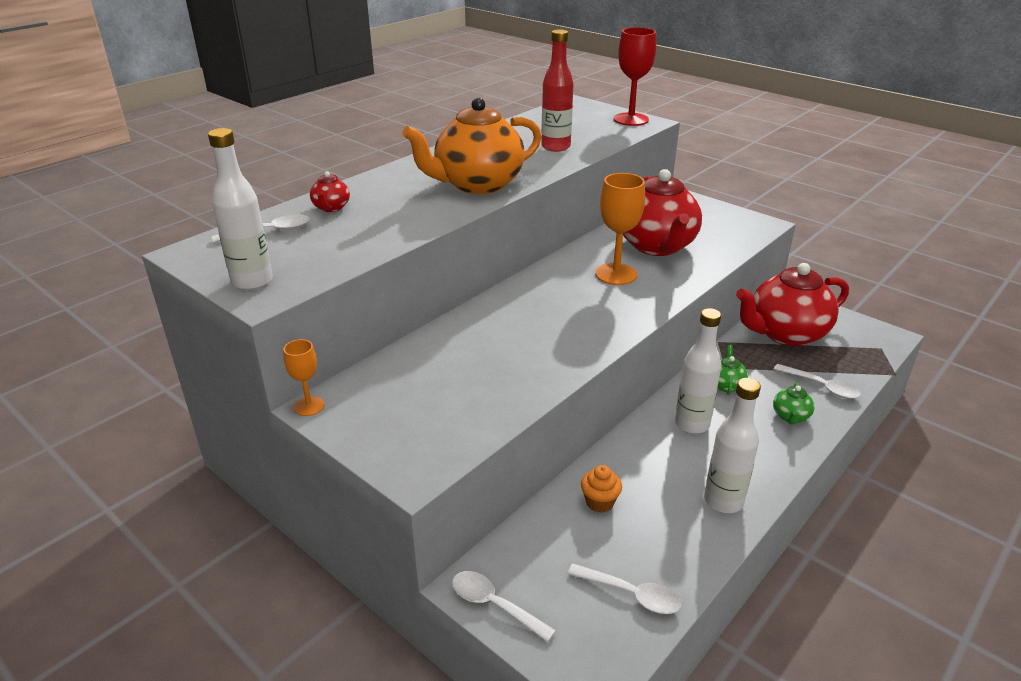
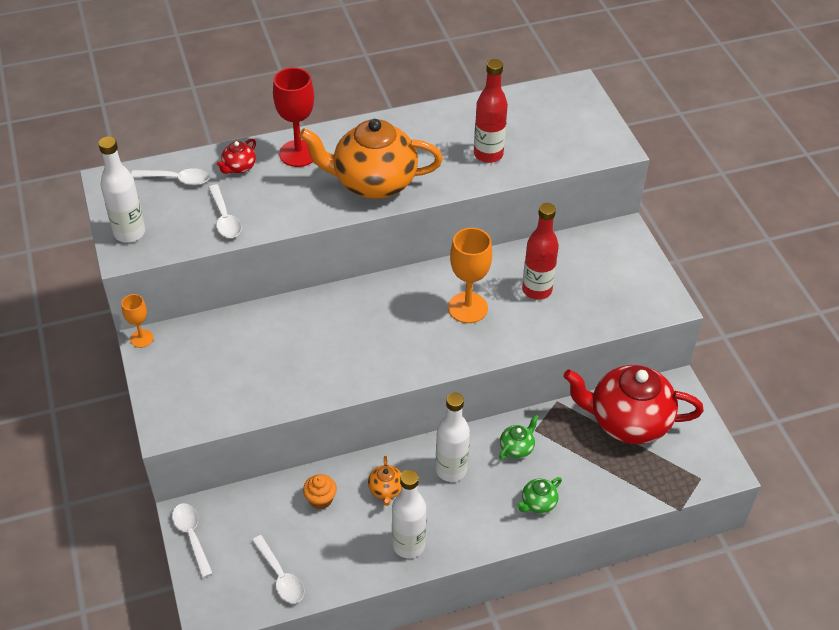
camera: 30 degrees right, 15 degrees up
(631, 119) = (603, 137): red goblet -> red goblet (298, 153)
(653, 465) = (386, 490): none -> orange teapot
(657, 246) = (537, 290): red teapot -> red bottle
(821, 386) = (597, 489): white spoon -> white spoon (225, 218)

